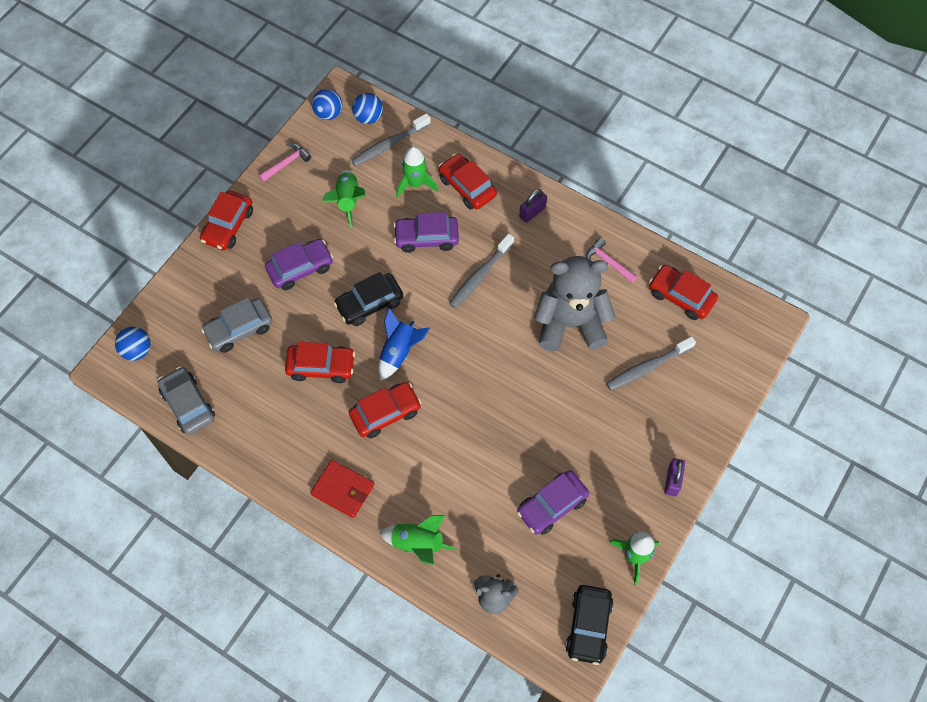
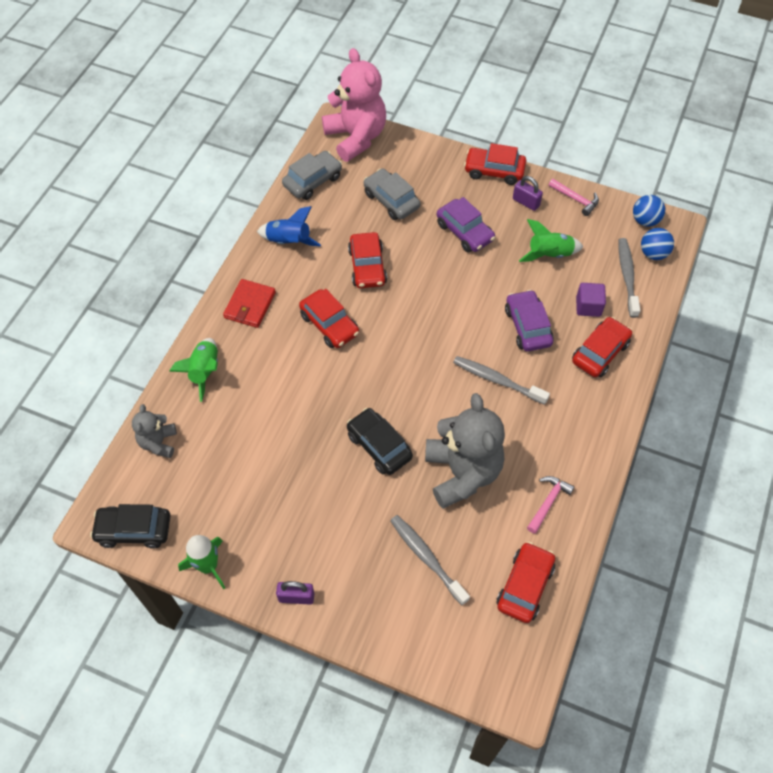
camera: 80 degrees right, 5 degrees down
(137, 350) = (356, 137): blue ball -> pink teddy bear
(369, 304) = (441, 292): black car -> black car (379, 446)
(389, 144) = (627, 276): grey toothbrush -> grey toothbrush turned 45 degrees clockwise
(399, 352) = (395, 325): blue rocket -> blue rocket (289, 242)
(415, 184) = (588, 306): green rocket -> purple cube
(532, 212) = (588, 418): purple padlock -> purple padlock (526, 202)
(552, 505) = (254, 481): purple car -> none

